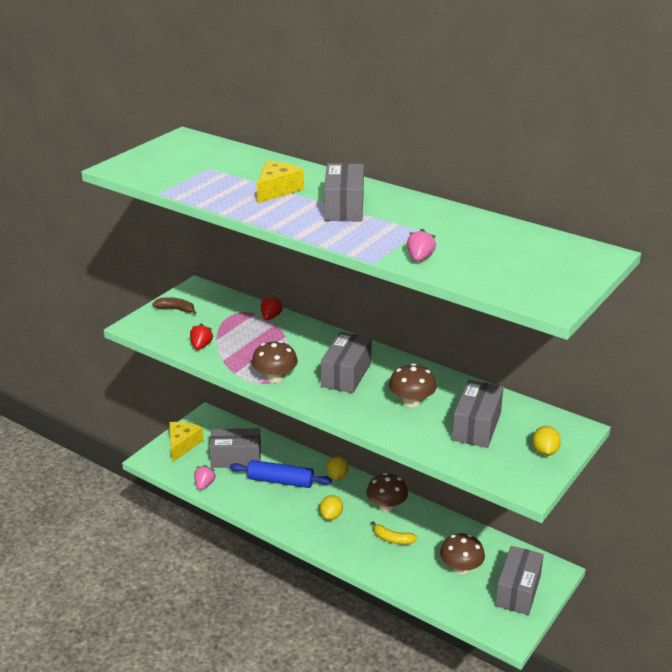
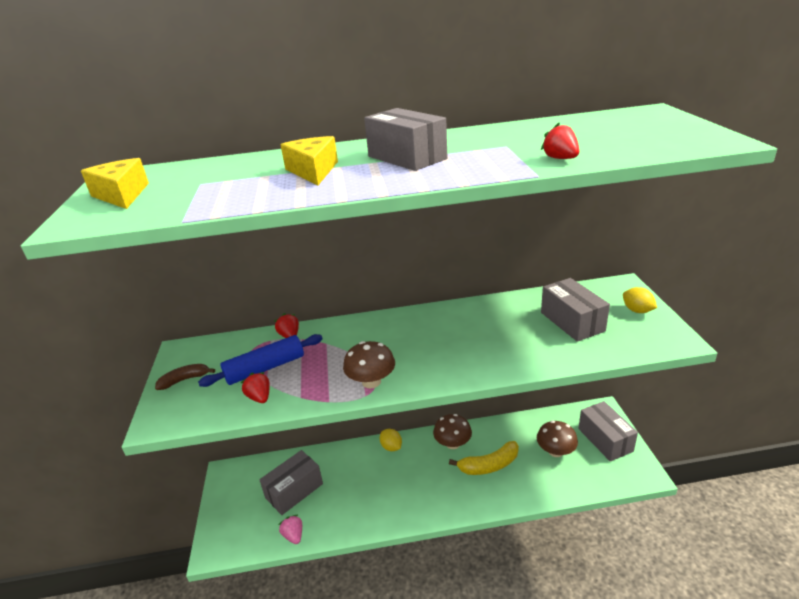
camera: 40 degrees left, 0 degrees up
(182, 445) = (231, 513): yellow cheese -> yellow cheese (122, 195)
(280, 481) = (354, 483): blue rolling pin -> blue rolling pin (265, 368)
(331, 516) = (426, 481): yellow lemon -> none
(346, 375) = (424, 343): grey box -> none
(392, 539) = (489, 465): yellow banana -> yellow banana, size x1.59
(411, 402) = (503, 332): brown mushroom -> none
(420, 258) = (560, 158): pink strawberry -> red strawberry

